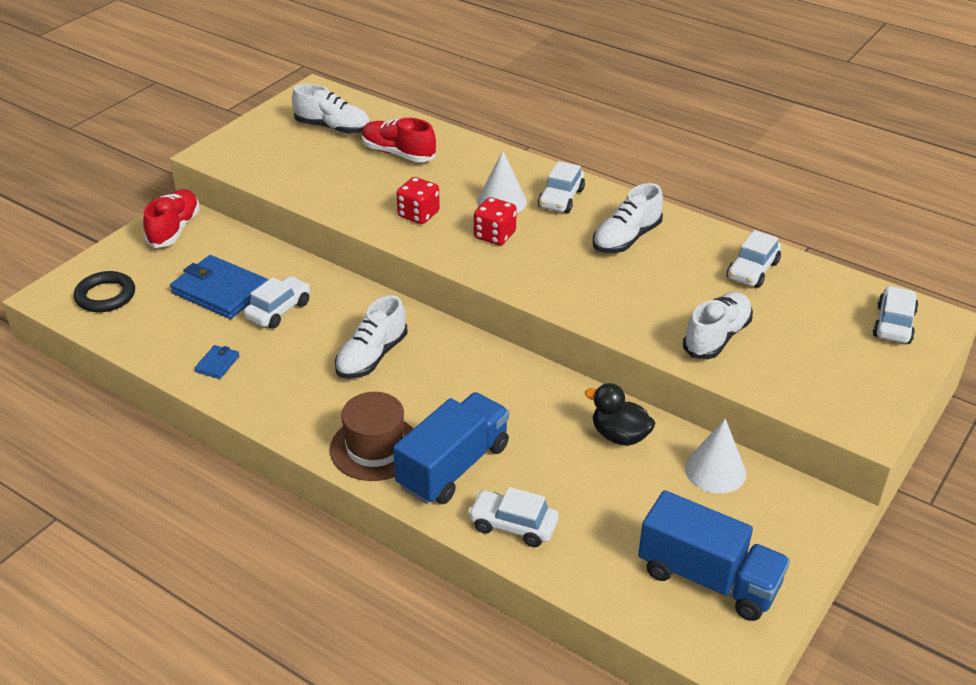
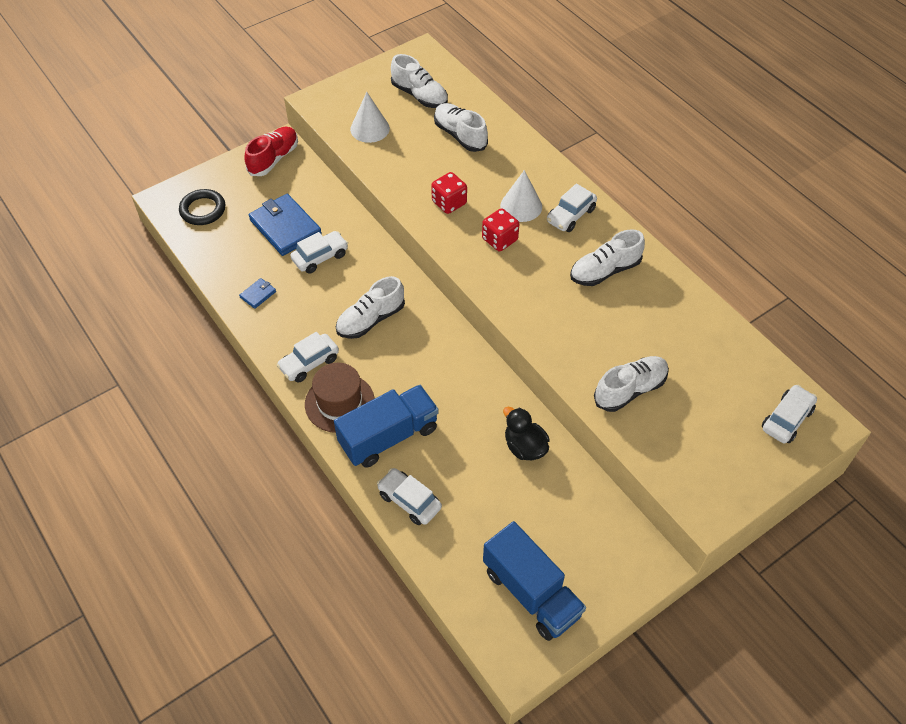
camera: 20 degrees right, 15 degrees up
(398, 153) = (460, 135): red shoe -> white shoe
(715, 470) = (583, 501): white cone -> white cone (370, 128)
(752, 270) = (694, 332): white car -> white car (309, 363)

